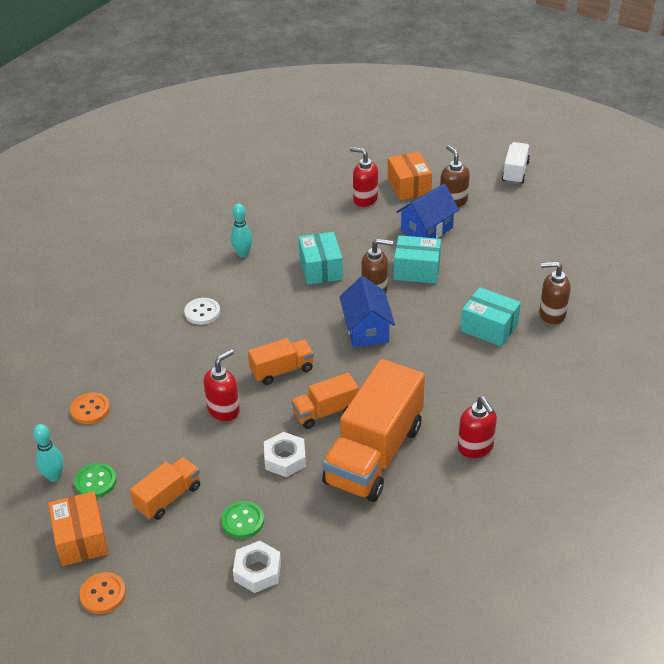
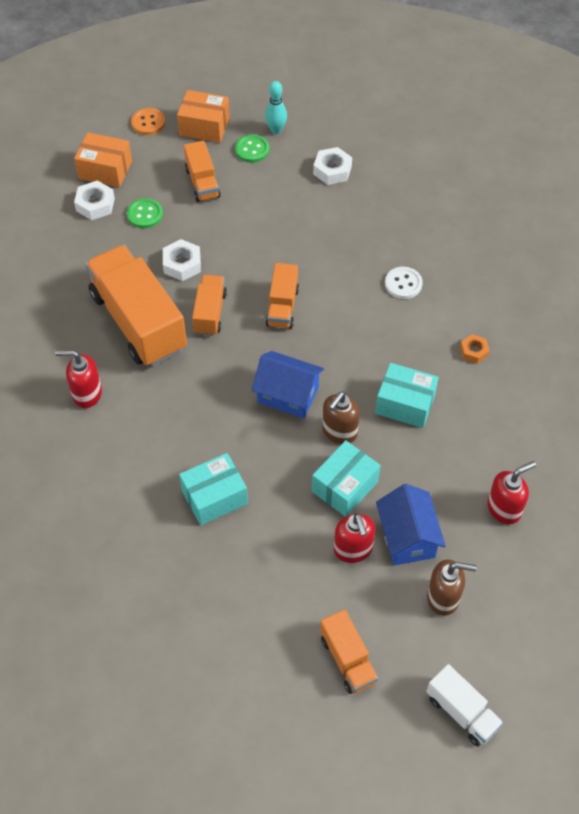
camera: 120 degrees right, 15 degrees up
(90, 409) = (332, 170): orange button -> white nut
(224, 410) = (266, 249): red soap dispenser -> red soap dispenser (353, 549)
(243, 254) = (474, 351): turquoise bowling pin -> orange nut
(409, 186) = (503, 569): orange box -> orange box (105, 170)
(534, 222) = (347, 659): none -> orange truck
(551, 314) = (190, 566): brown soap dispenser -> none

